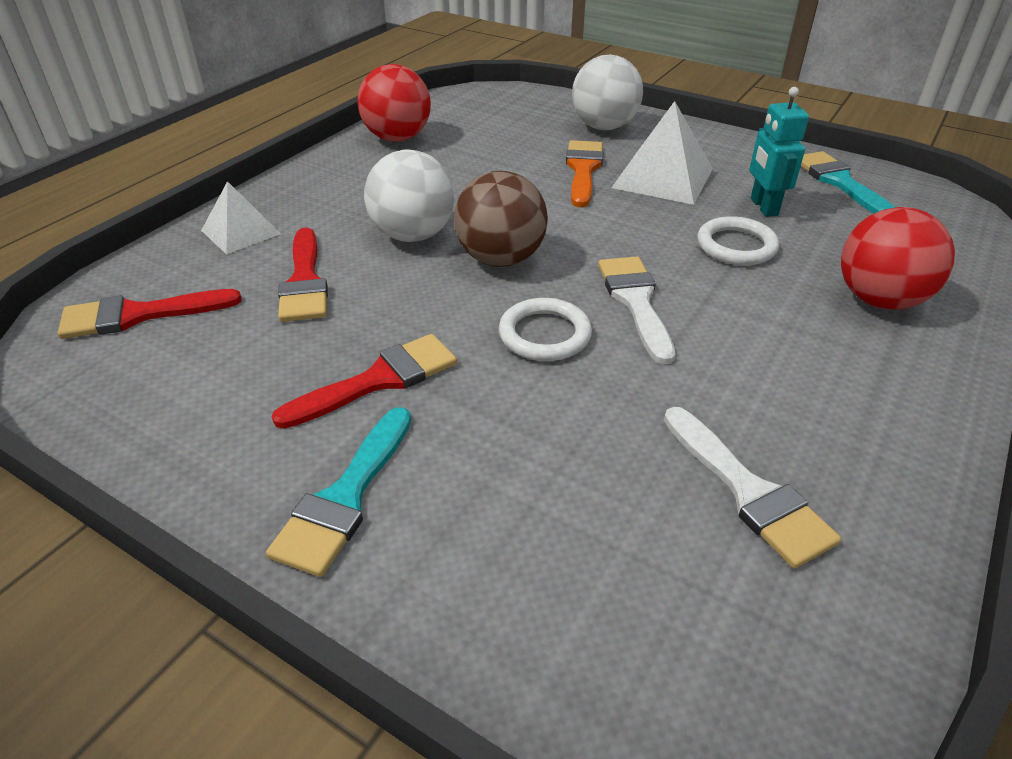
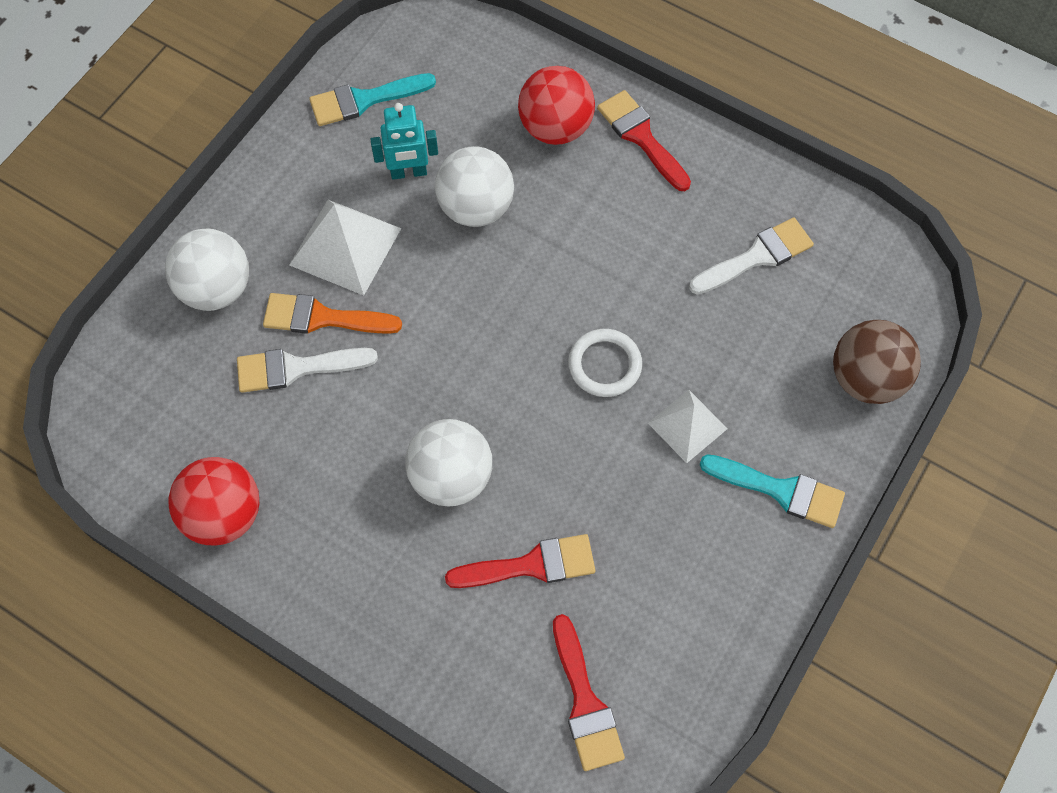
camera: 90 degrees left, 25 degrees up
(241, 232) = (440, 647): white pyramid -> white pyramid (687, 425)
(379, 380) = (664, 483): red brush -> red brush (641, 137)
(500, 259) = (495, 397): brown ball -> brown ball (866, 379)
(636, 301) = (559, 295): white brush -> white brush (296, 368)
(736, 246) = (476, 207): white ring -> white ball

